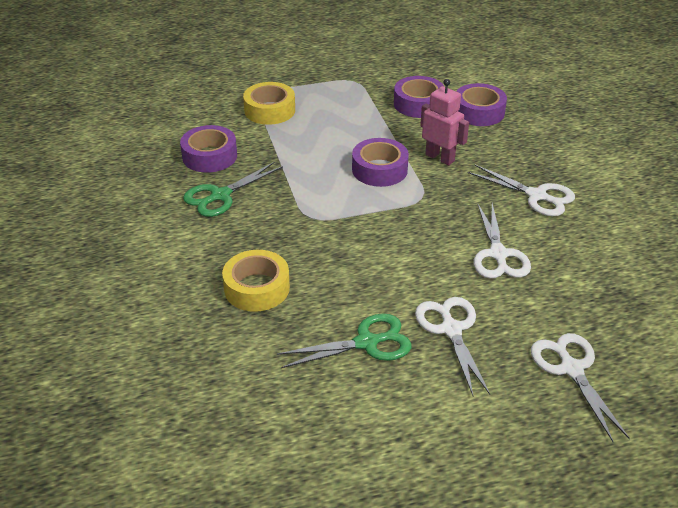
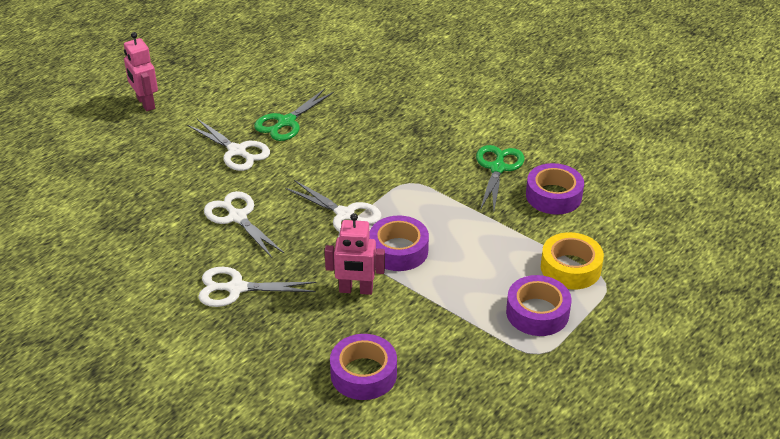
camera: 145 degrees right, 0 degrees up
(257, 288) = (390, 121): yellow tape -> none
(418, 104) = (437, 353): purple tape -> purple tape (537, 313)
(528, 468) = (145, 103): none -> pink robot
(571, 369) = (141, 161): white scissors -> white scissors (345, 215)

